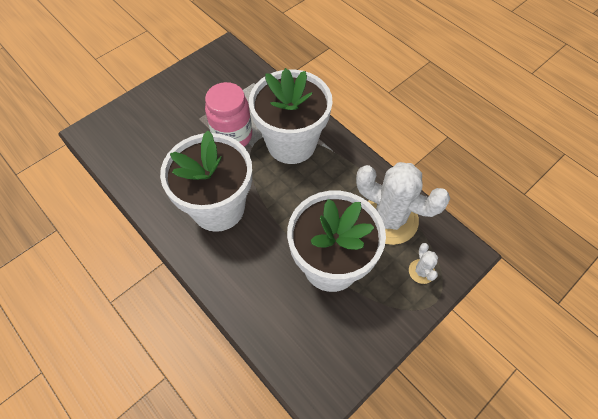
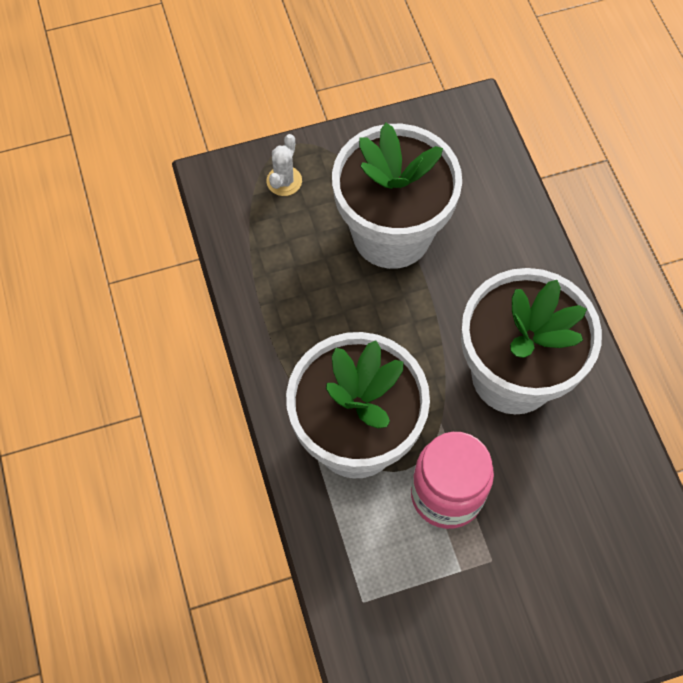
camera: 155 degrees left, 5 degrees up
(389, 219) = (281, 258): white cactus -> none

